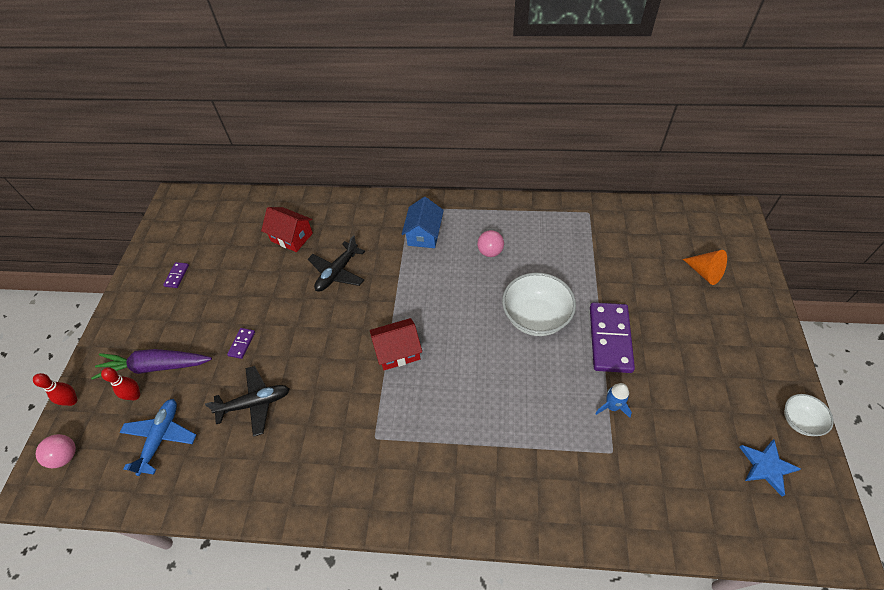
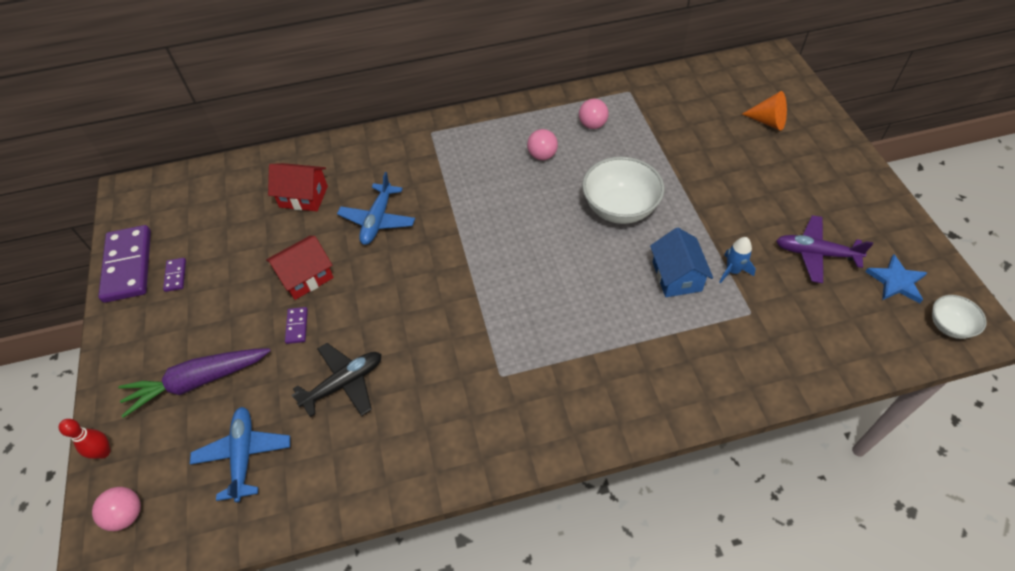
camera: 20 degrees left, 0 degrees up
(135, 395) = (186, 421): red bowling pin -> none
(337, 272) = (378, 220): black plane -> blue plane
(398, 351) = (486, 282): red house -> red house (306, 277)
(424, 234) = (460, 156): blue house -> blue house (677, 276)
(544, 235) = (592, 125): none -> pink ball
(610, 339) = (703, 208): purple domino -> purple domino (128, 266)
(697, 414) = (815, 254): none -> purple plane
(800, 421) = (908, 232): white bowl -> white bowl (949, 326)

